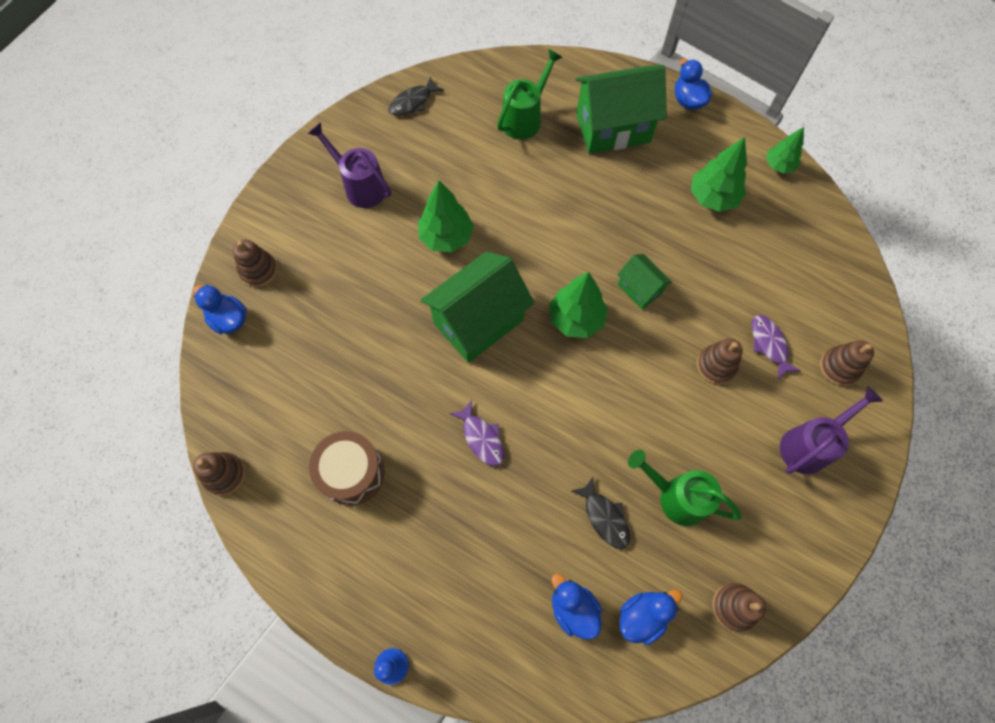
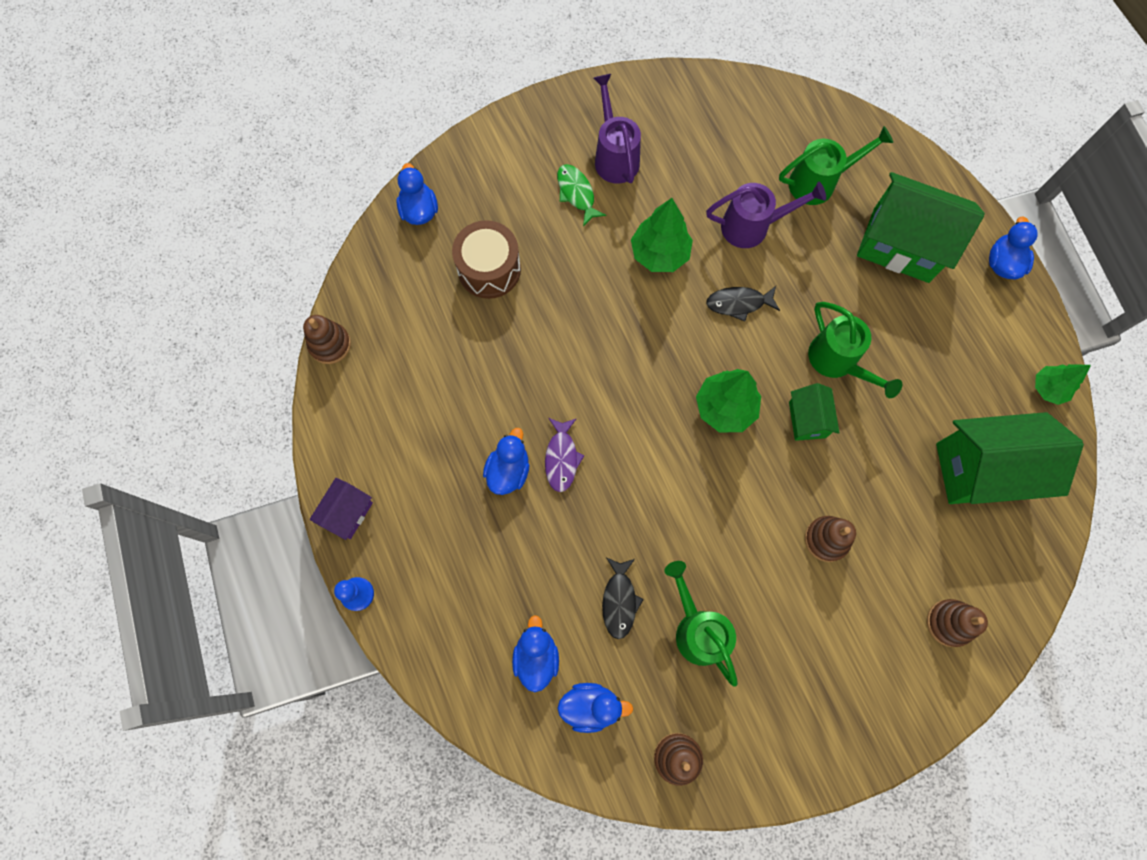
camera: 35 degrees right, 5 degrees up
(259, 270) = (472, 181): brown stacking toy -> none
(337, 603) = (348, 513): none -> purple house
(350, 230) = (577, 193): none -> green fish
(352, 473) = (432, 413): brown drum -> brown drum (489, 269)
(413, 102) = (720, 101): black fish -> black fish (739, 303)
(446, 476) = (508, 470): none -> blue duck
(478, 322) = (633, 352): green house -> green house (981, 470)
(630, 235) = (837, 362): none -> green watering can
(713, 197) = (951, 378): green tree -> none
(769, 344) = (895, 555): purple fish -> none
(809, 445) = (860, 672): purple watering can -> purple watering can (752, 226)

